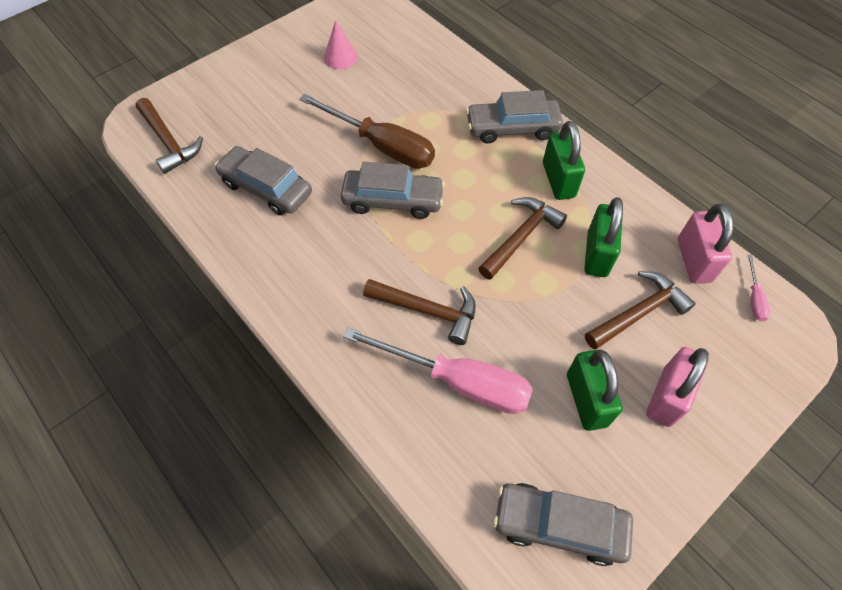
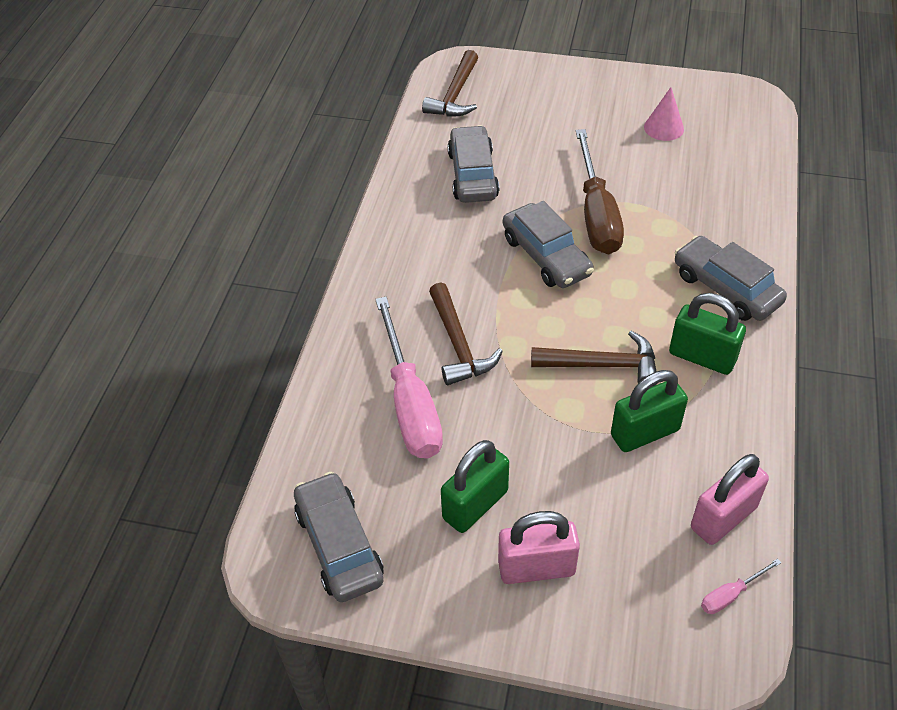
camera: 55 degrees right, 10 degrees down
(558, 180) = (702, 357): green padlock -> green padlock turned 75 degrees clockwise
(638, 313) = (609, 500): brown hammer -> none

